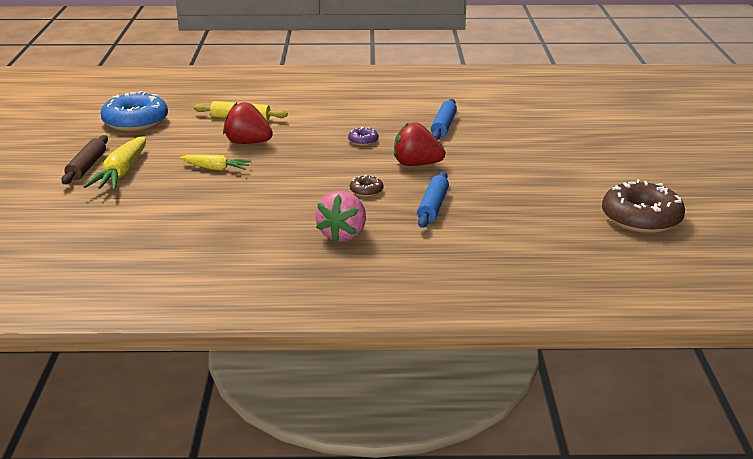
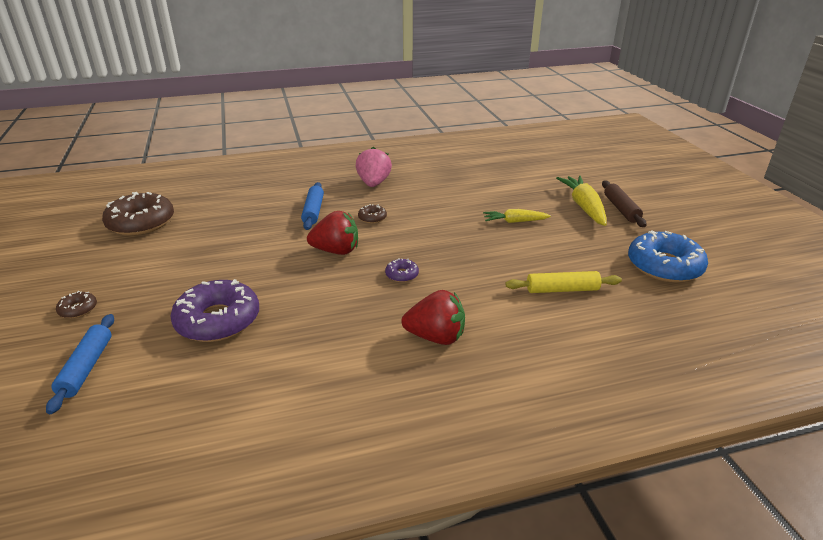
camera: 165 degrees right, 5 degrees up
(248, 143) = (517, 254): red strawberry -> red strawberry (436, 337)
(443, 126) = (316, 315): blue rolling pin -> blue rolling pin (86, 368)
(520, 131) = (218, 320): none -> purple donut
(642, 149) = (78, 309): none -> brown donut

